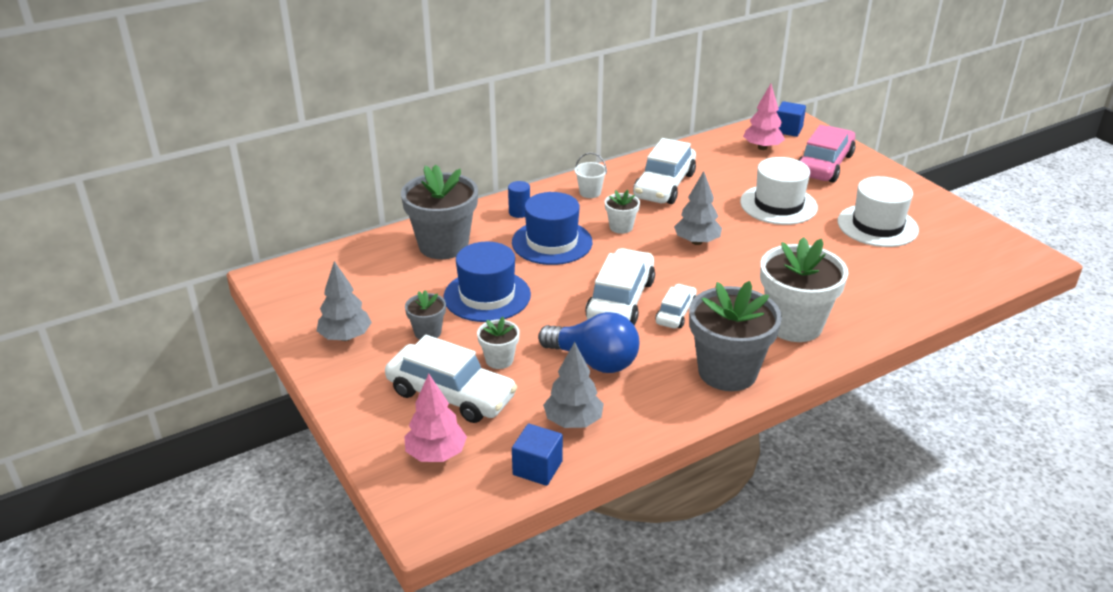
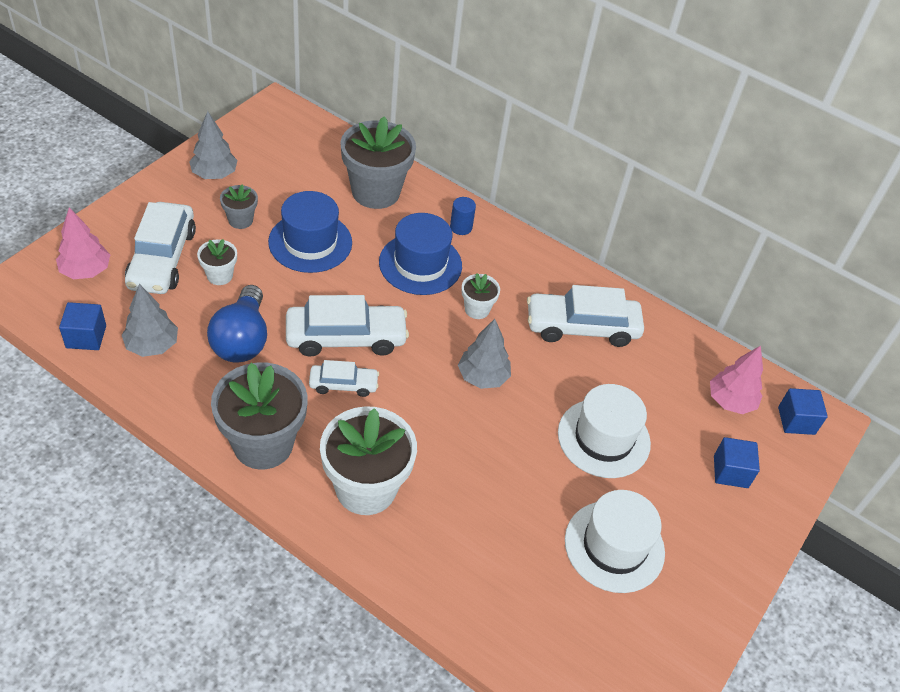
camera: 60 degrees right, 15 degrees up
(590, 192) = (529, 270): white bucket -> none
(824, 165) = (730, 471): pink car -> blue cube

